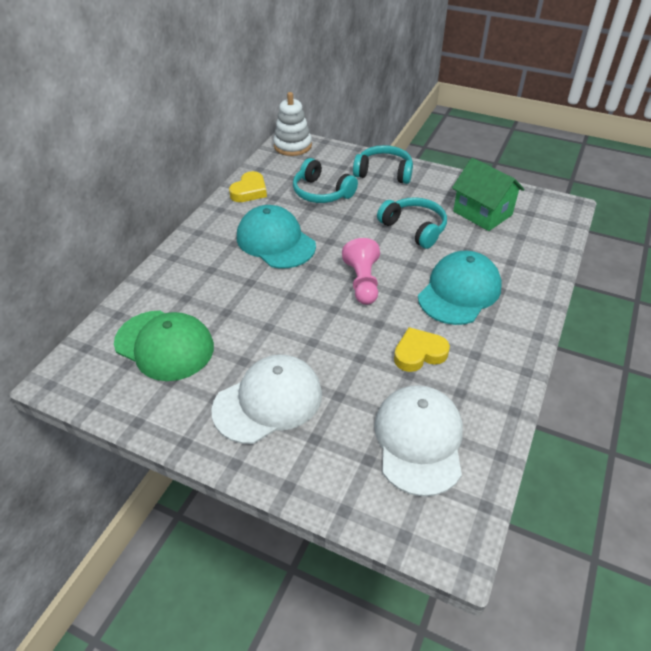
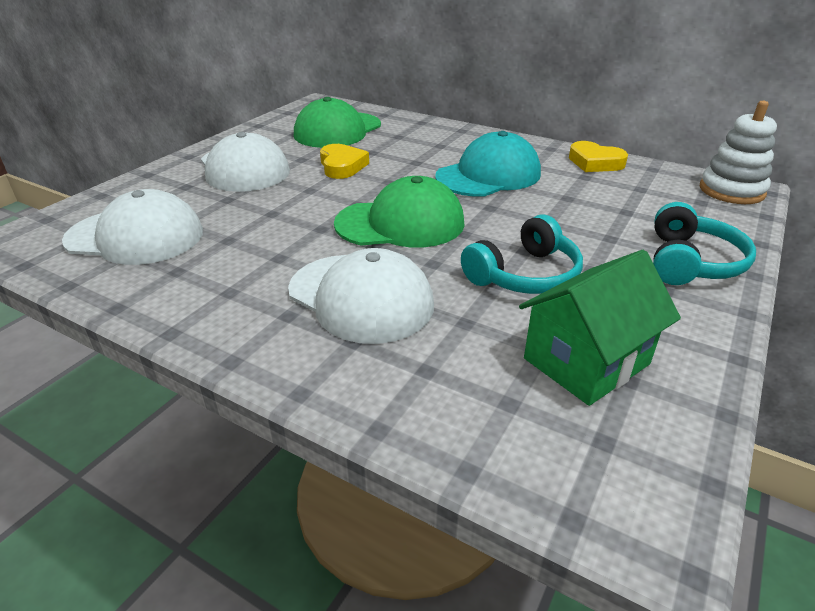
camera: 95 degrees right, 10 degrees down
(321, 192) = (607, 206): turquoise headphones -> none
(362, 282) = (400, 223): pink pawn -> green cap
(419, 353) = (256, 250): yellow heart -> yellow heart (342, 166)
(459, 291) = (360, 297): turquoise cap -> white cap

